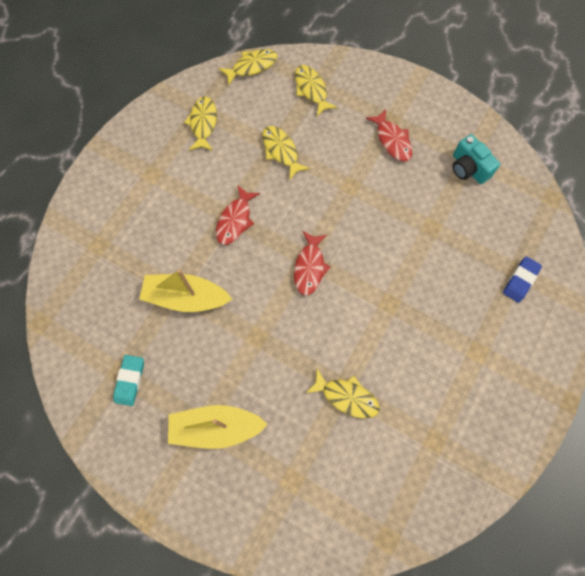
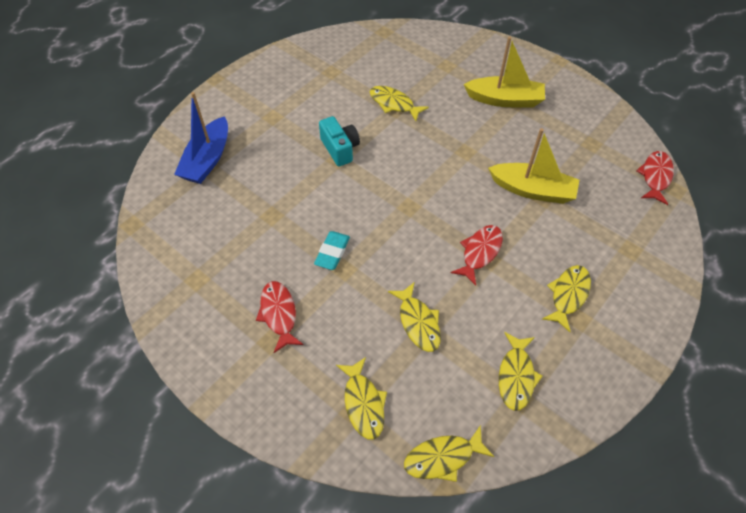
camera: 170 degrees left, 15 degrees down
(130, 380) = (580, 137): turquoise eraser -> turquoise eraser (332, 252)
(159, 192) = (568, 295): none -> yellow fish
(309, 267) = (406, 198): red fish -> red fish (655, 176)
(468, 168) = (204, 268): turquoise camera -> turquoise camera (340, 149)
(520, 280) = (207, 160): blue eraser -> blue boat

